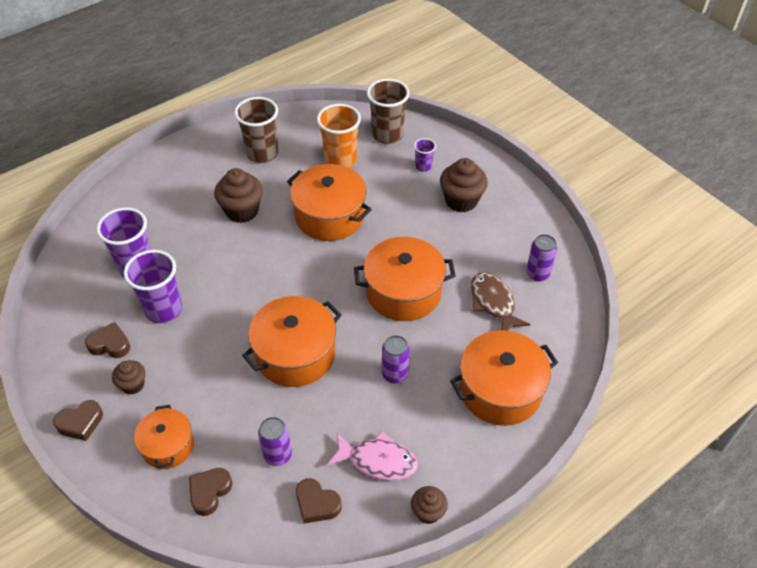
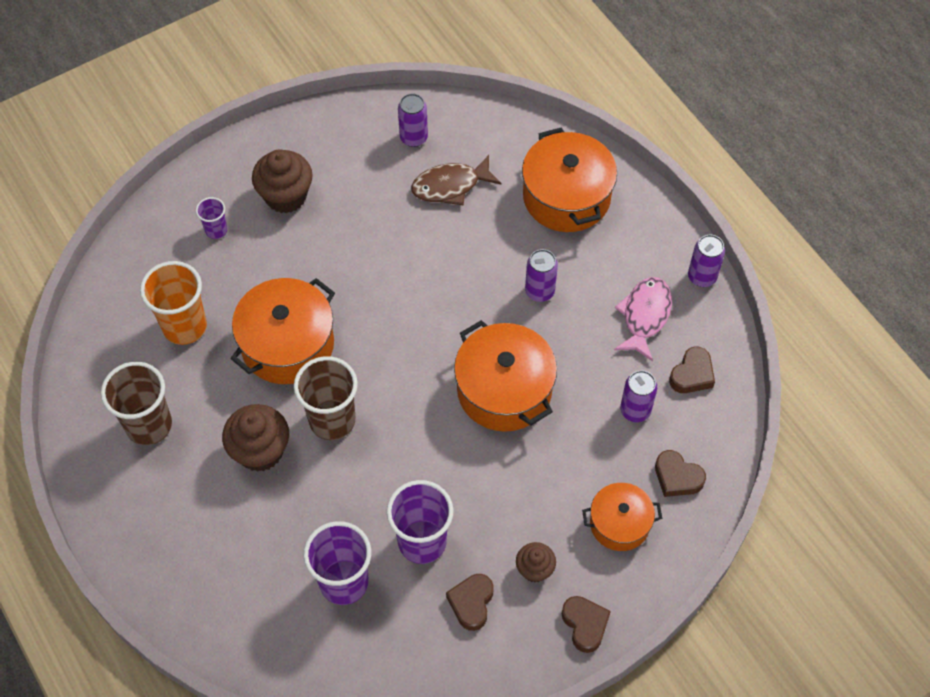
camera: 85 degrees left, 10 degrees up
(387, 135) = (144, 266): brown cup -> brown cup (332, 420)
(403, 292) = (424, 272): orange pot -> none
(428, 512) = (702, 277): brown cupcake -> purple can

